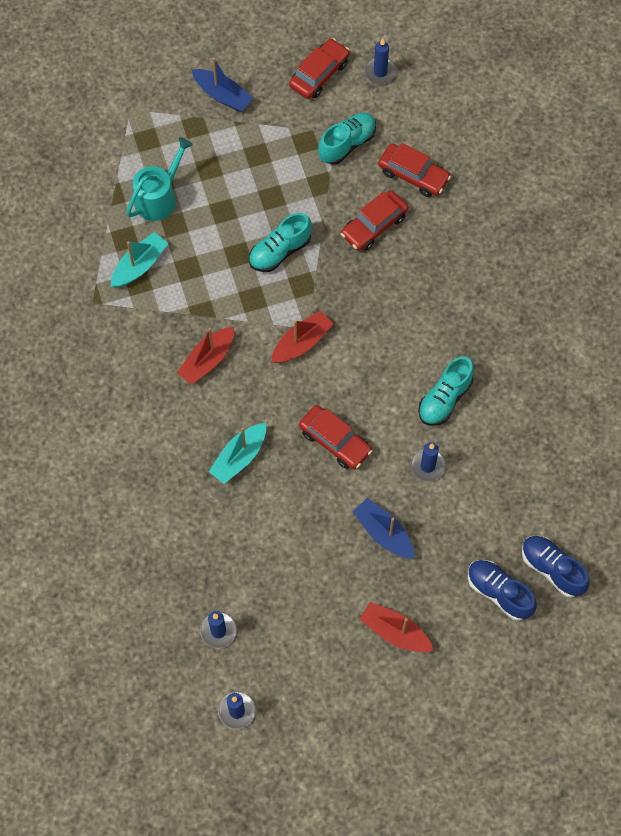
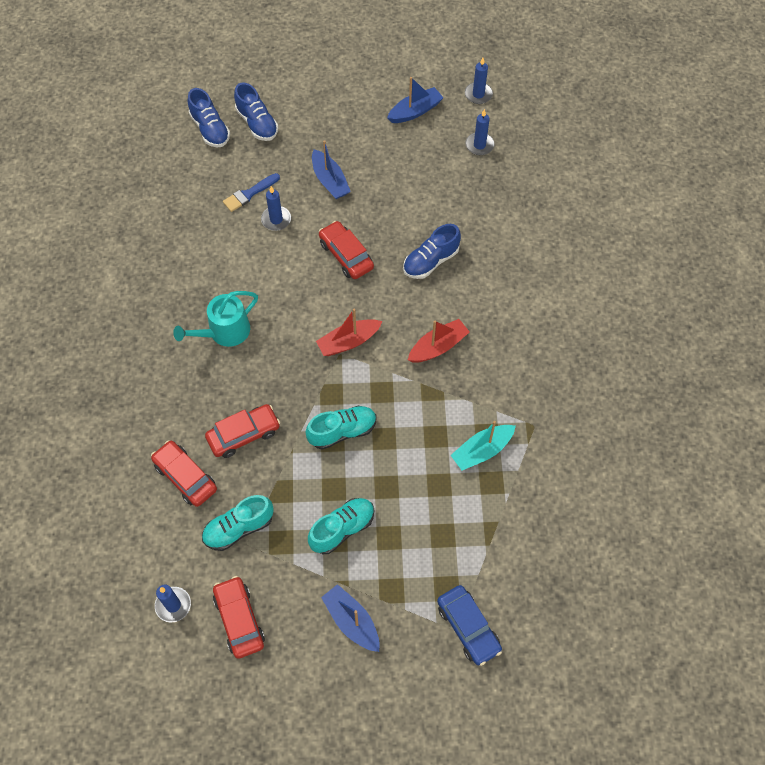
camera: 165 degrees left, 5 degrees down
(121, 114) = (468, 627): none -> blue car
(159, 197) = (448, 518): turquoise watering can -> turquoise watering can (224, 332)
(239, 457) = (431, 261): turquoise boat -> blue shoe
(310, 662) = (415, 111): none -> blue boat
(319, 74) = (239, 620): red car -> red car turned 105 degrees clockwise
(394, 632) = (345, 116): red boat -> none
(444, 399) = (241, 266): turquoise shoe -> turquoise shoe (342, 529)
(470, 491) = (249, 194): none -> blue brush

